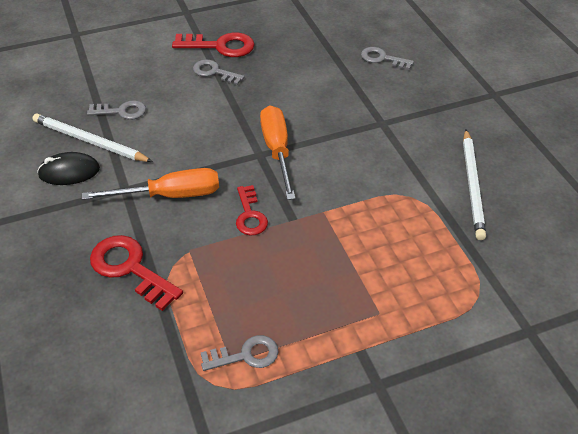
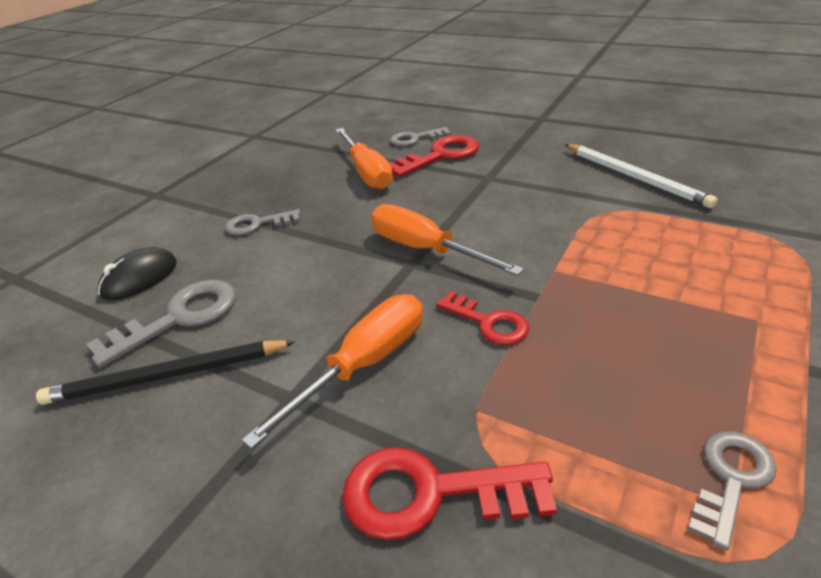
camera: 35 degrees left, 10 degrees down
(69, 172) = (175, 432): black mouse -> black mouse (140, 278)
(89, 141) = (167, 376): white pencil -> black pencil
(122, 111) = (179, 318): grey key -> grey key, size x1.56
(220, 46) = (235, 202): red key -> red key (440, 155)
(317, 70) = (367, 172): none -> orange screwdriver

